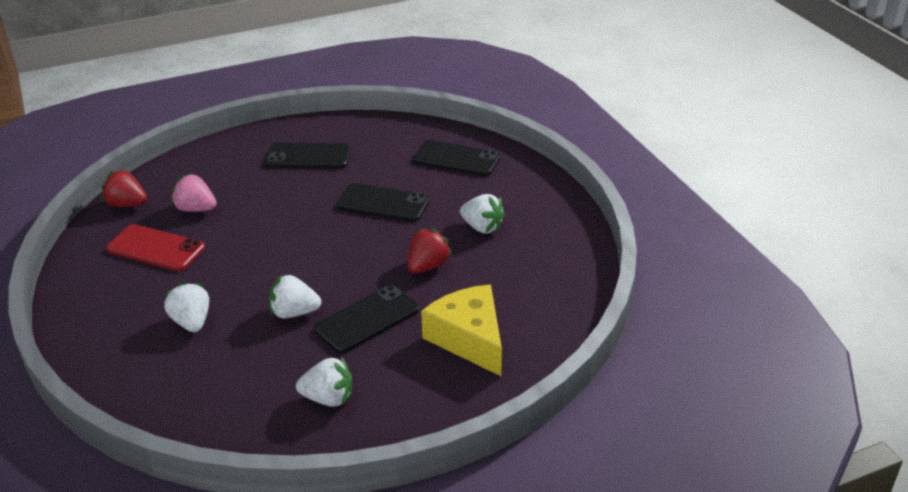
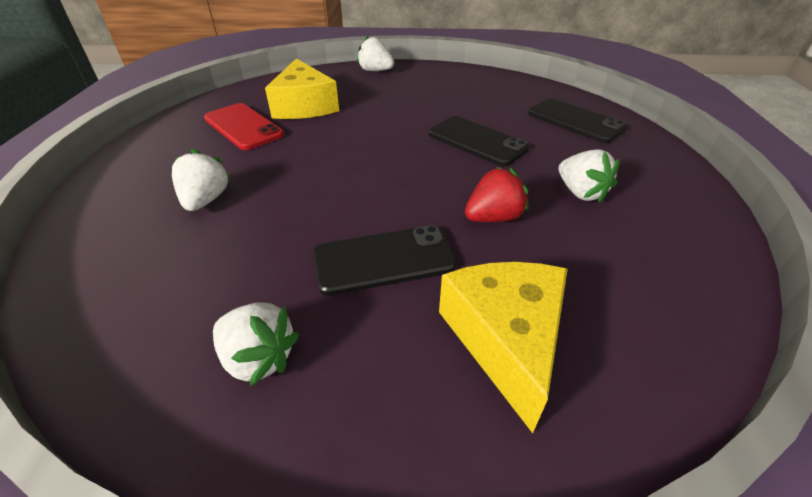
camera: 25 degrees right, 5 degrees up
(127, 204) = (256, 90): red strawberry -> none
(196, 209) = (304, 106): pink strawberry -> yellow cheese
(294, 313) = (310, 224): white strawberry -> white strawberry (375, 71)
(308, 157) = (430, 89): black phone -> none

